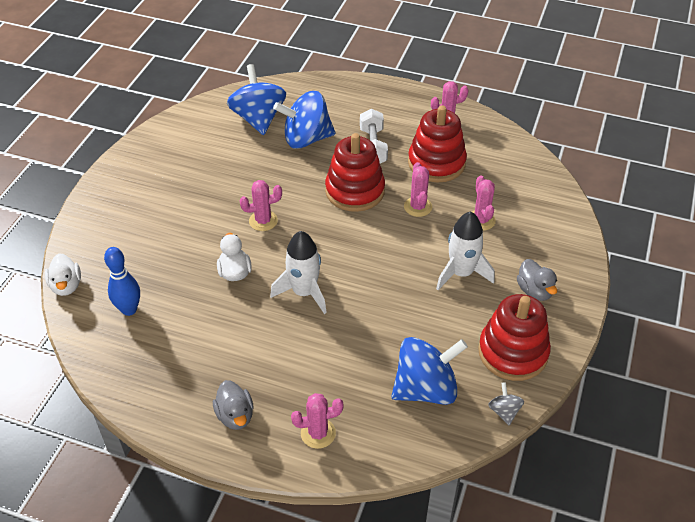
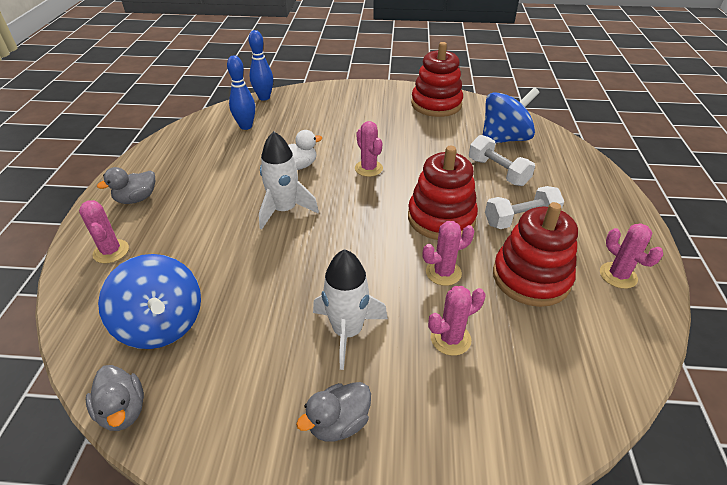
camera: 75 degrees right, 5 degrees down
(66, 286) = (264, 97): white duck -> blue bowling pin
(306, 139) = (498, 172): blue spinning top -> white dumbbell
(504, 411) = (123, 410): grey spinning top -> grey duck
(513, 352) = (221, 408): red stacking toy -> red stacking toy (436, 104)

